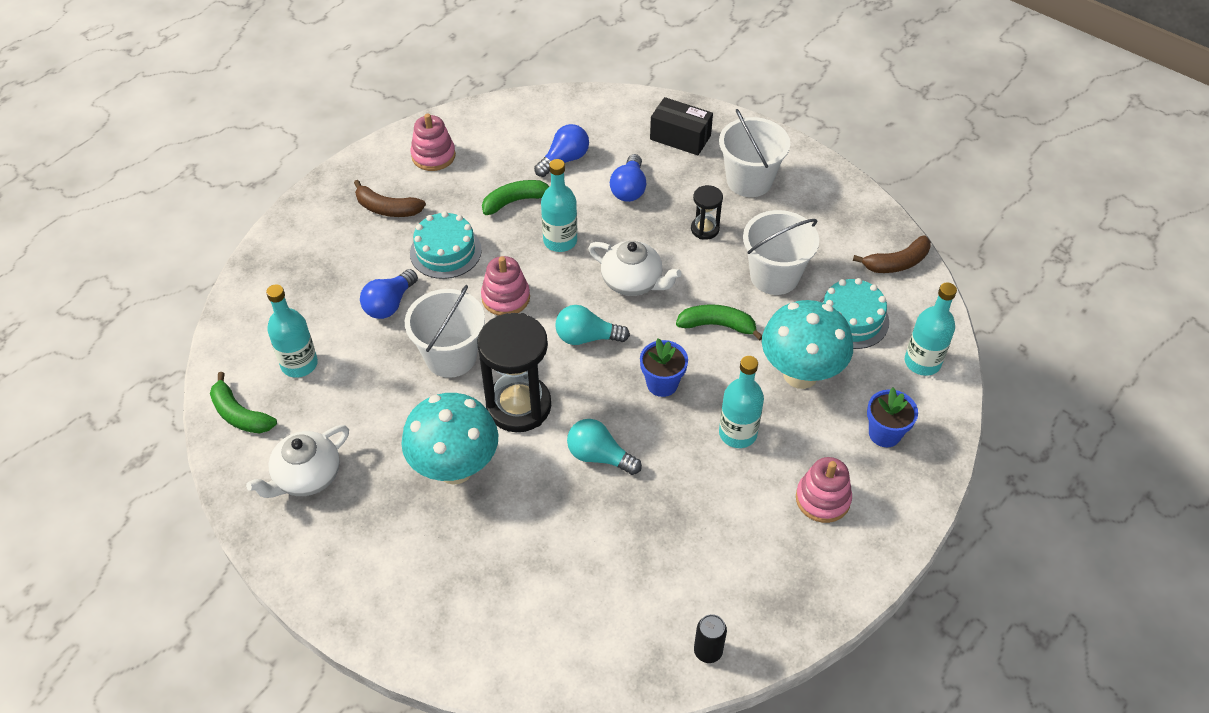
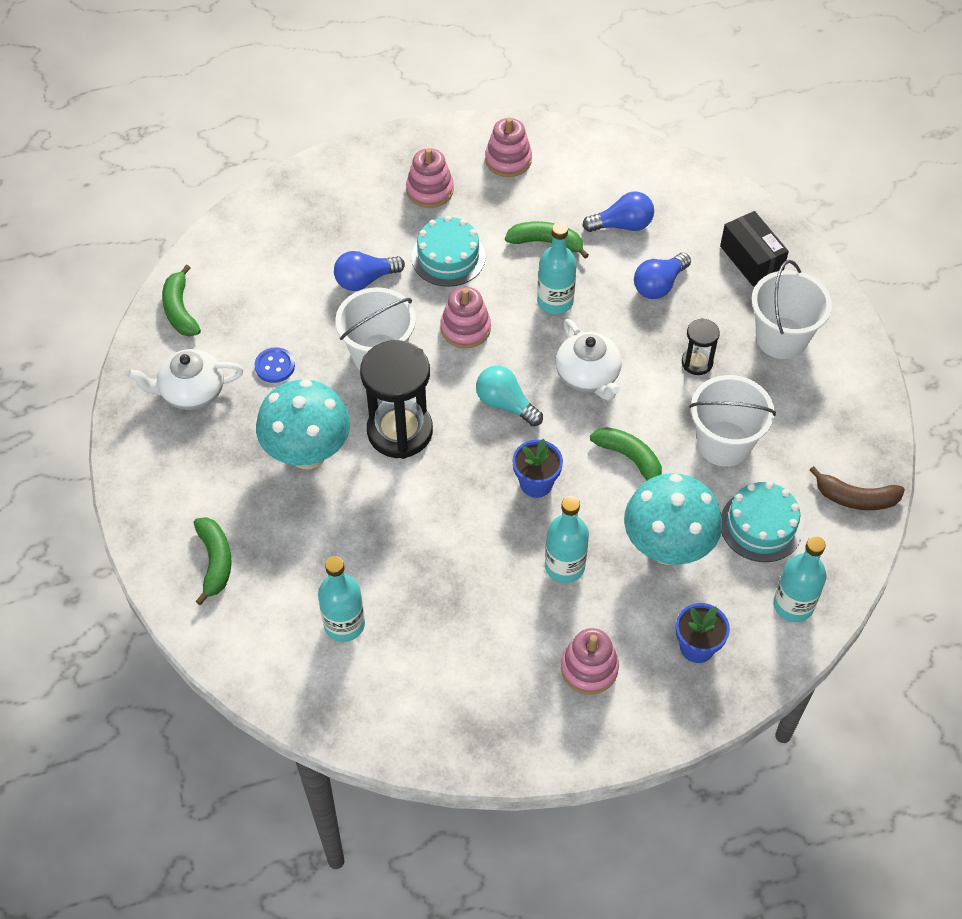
camera: 35 degrees right, 5 degrees up
(299, 364) = (255, 293): turquoise bottle -> turquoise bottle (344, 624)
(366, 414) = (275, 366): none -> blue button
(387, 208) = (430, 190): brown banana -> pink stacking toy
(446, 606) = (215, 561): none -> green banana
(599, 456) = (430, 514): turquoise light bulb -> none
(708, 651) = (384, 728): black can -> none

